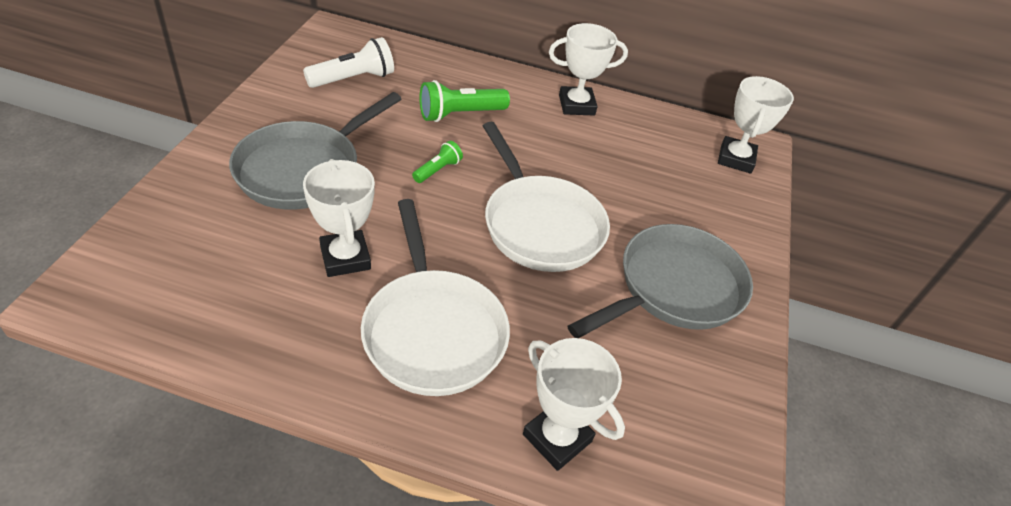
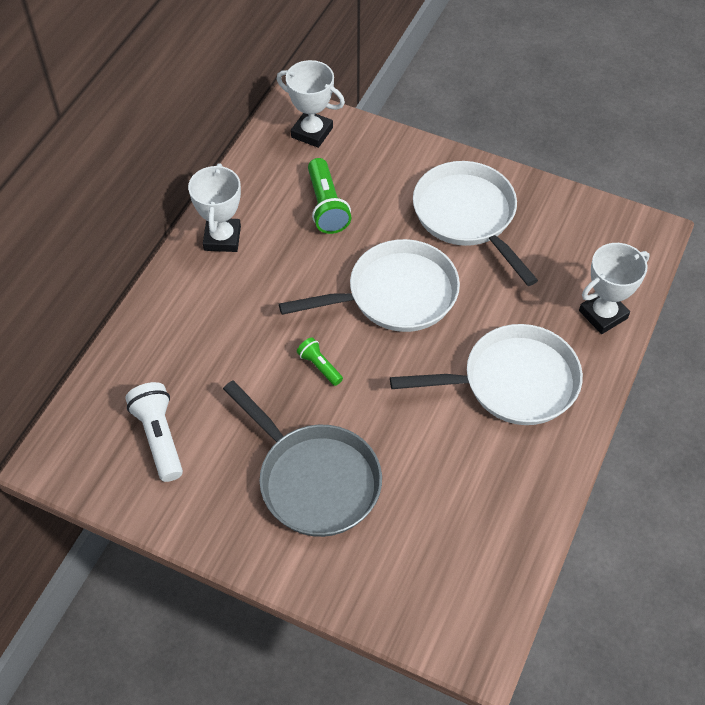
camera: 75 degrees left, 10 degrees up
(345, 258) = (434, 443): white trophy -> none
(460, 114) = (231, 341): green flashlight -> green flashlight (326, 206)
(673, 288) = (468, 216): grey pan -> white pan

